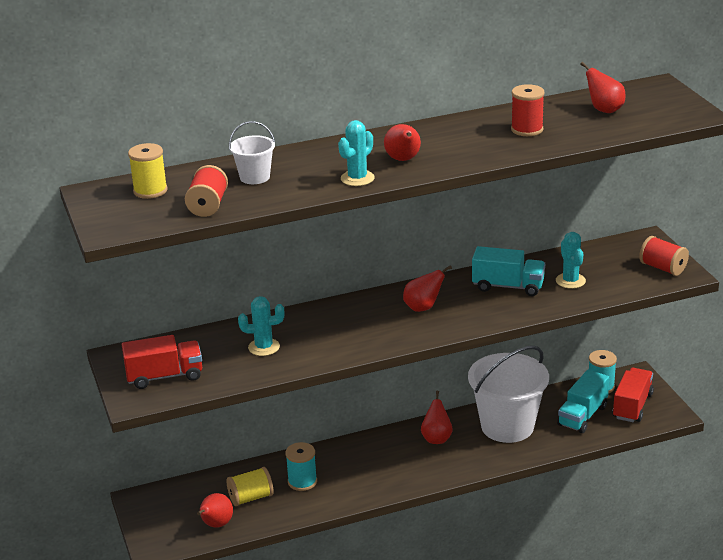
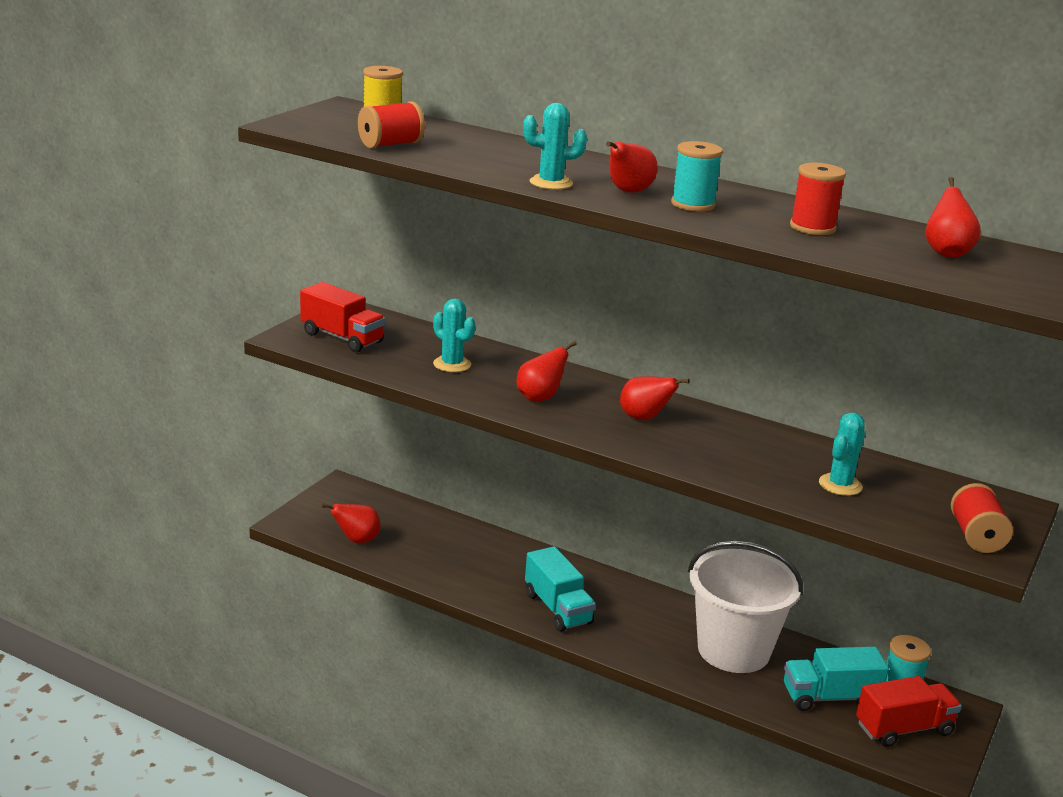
camera: 45 degrees right, 5 degrees down
(251, 497) = (416, 542): yellow spool -> none
(254, 177) = (476, 148): white bucket -> none
(302, 482) = (475, 560): turquoise spool -> turquoise spool (693, 204)
(436, 438) = (647, 612): red pear -> red pear (540, 398)
(508, 286) = (763, 451): turquoise truck -> turquoise truck (558, 609)

